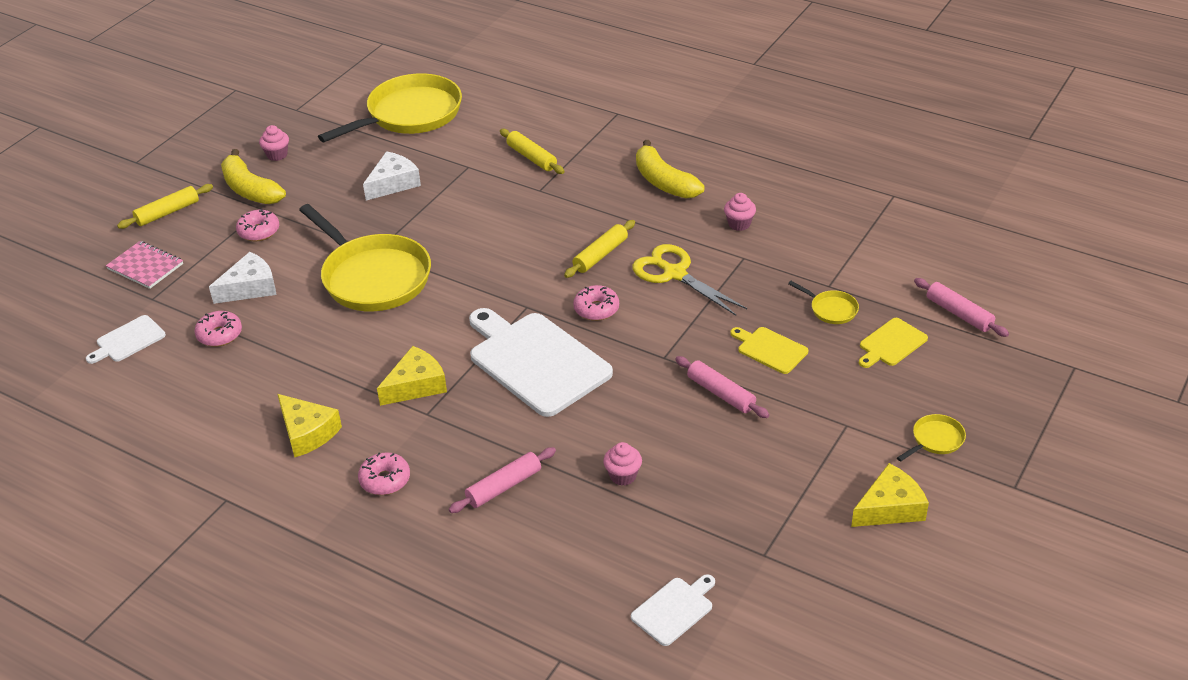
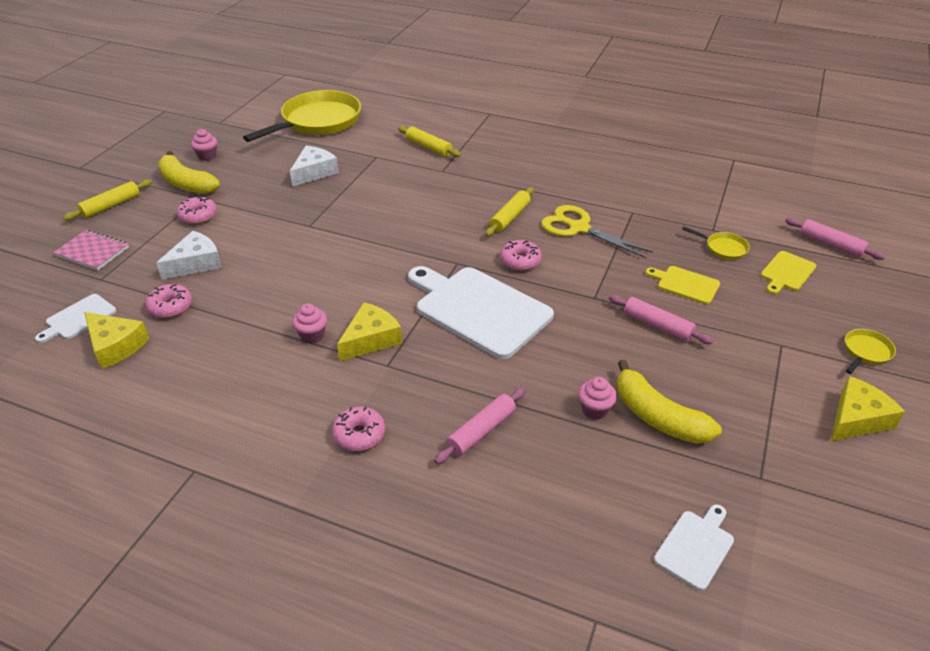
camera: 10 degrees left, 0 degrees up
(307, 432) = (271, 393): yellow cheese -> yellow cheese (115, 346)
(372, 277) = (310, 247): yellow pan -> none
(664, 182) = (544, 159): yellow banana -> yellow banana (657, 416)
(739, 224) = (618, 187): pink cupcake -> pink cupcake (312, 335)

